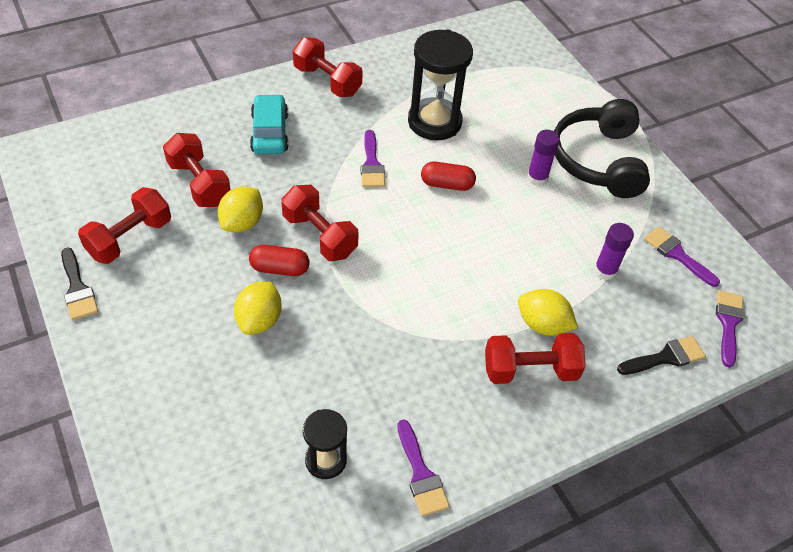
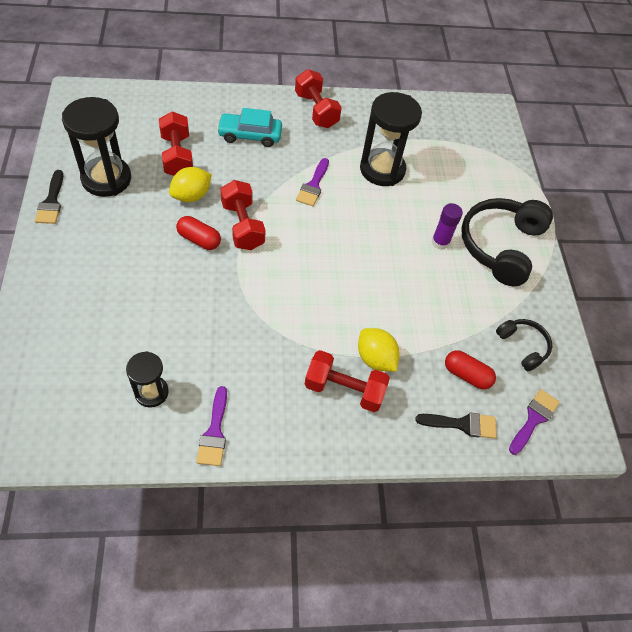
camera: 20 degrees right, 5 degrees up
(130, 238) = (106, 179): red dumbbell -> black hourglass
(259, 320) = (163, 272): yellow lemon -> none
(270, 132) = (250, 135): turquoise car -> turquoise car turned 105 degrees counterclockwise
(447, 184) = (363, 222): red capsule -> red capsule (466, 375)
(605, 270) = (453, 336): purple glue stick -> none
(677, 254) = (522, 346): purple brush -> black headphones

